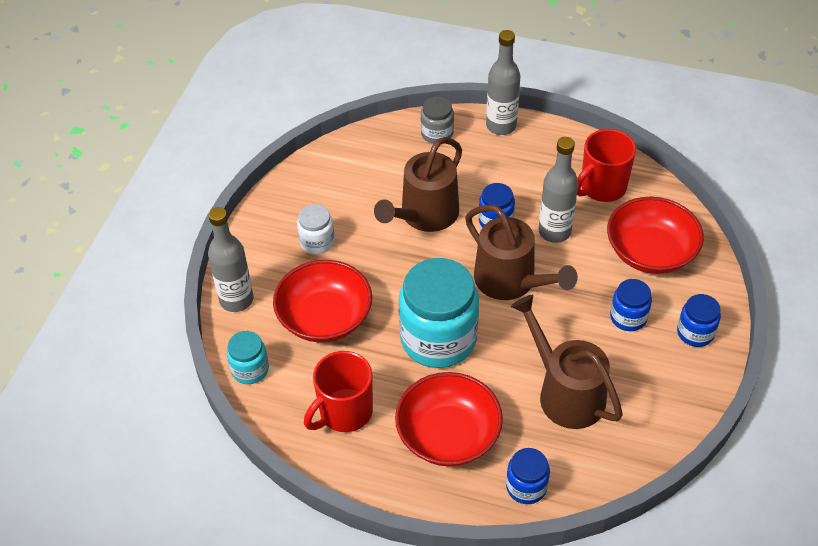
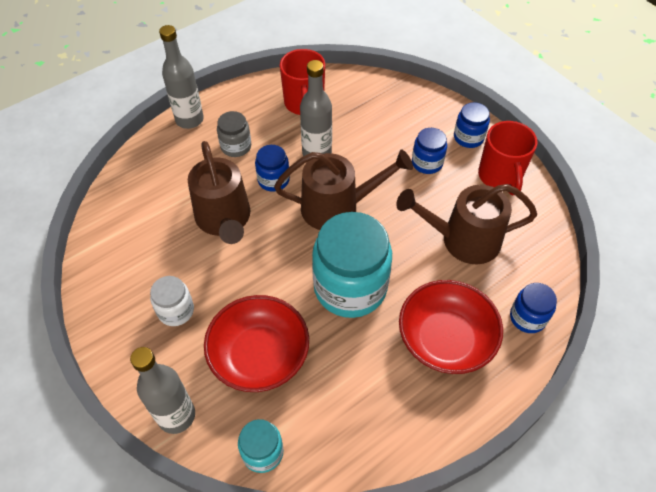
camera: 55 degrees left, 5 degrees up
(344, 412) = (368, 402): red mug -> red mug (500, 177)
(437, 133) = (154, 160): grey jar -> grey jar (236, 146)
(650, 252) = (383, 116): red bowl -> none

